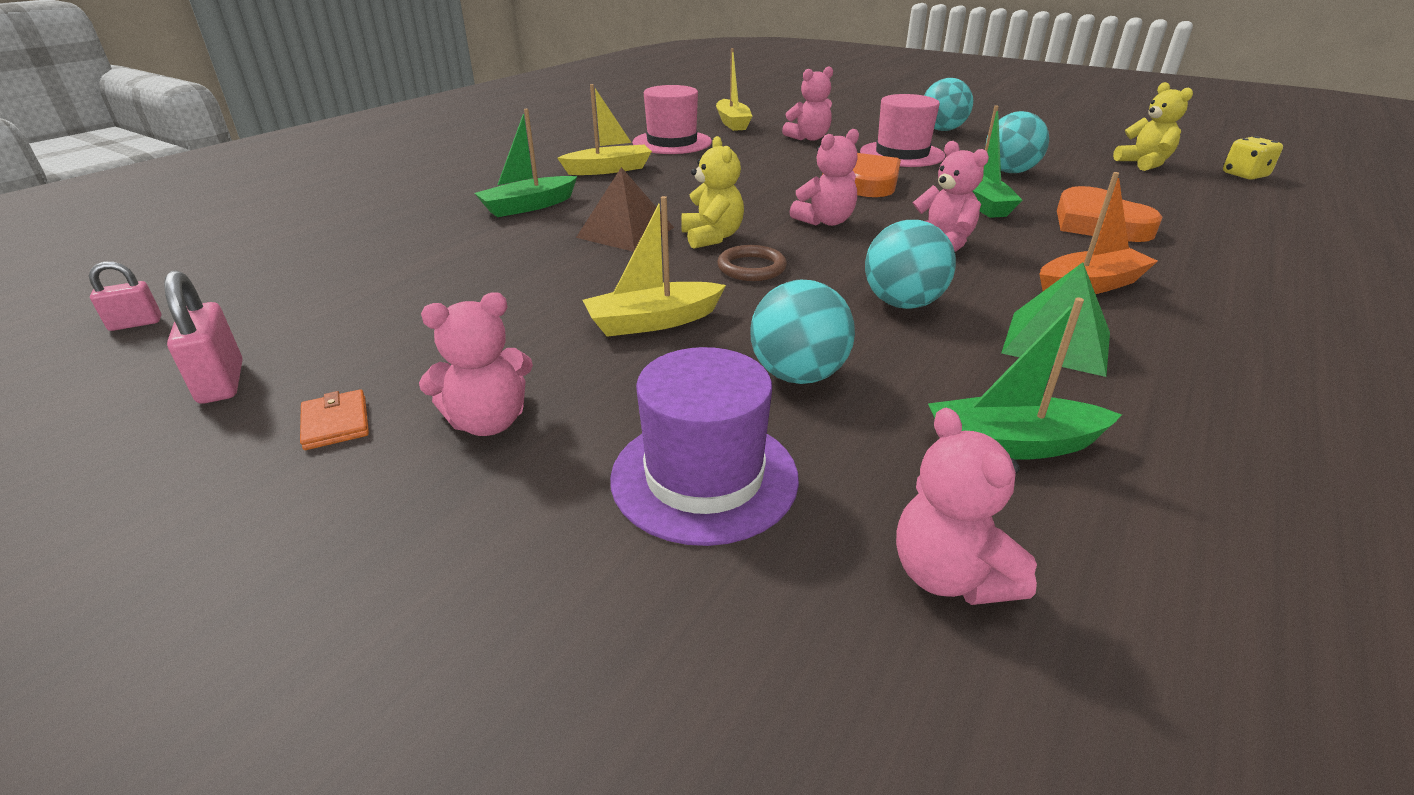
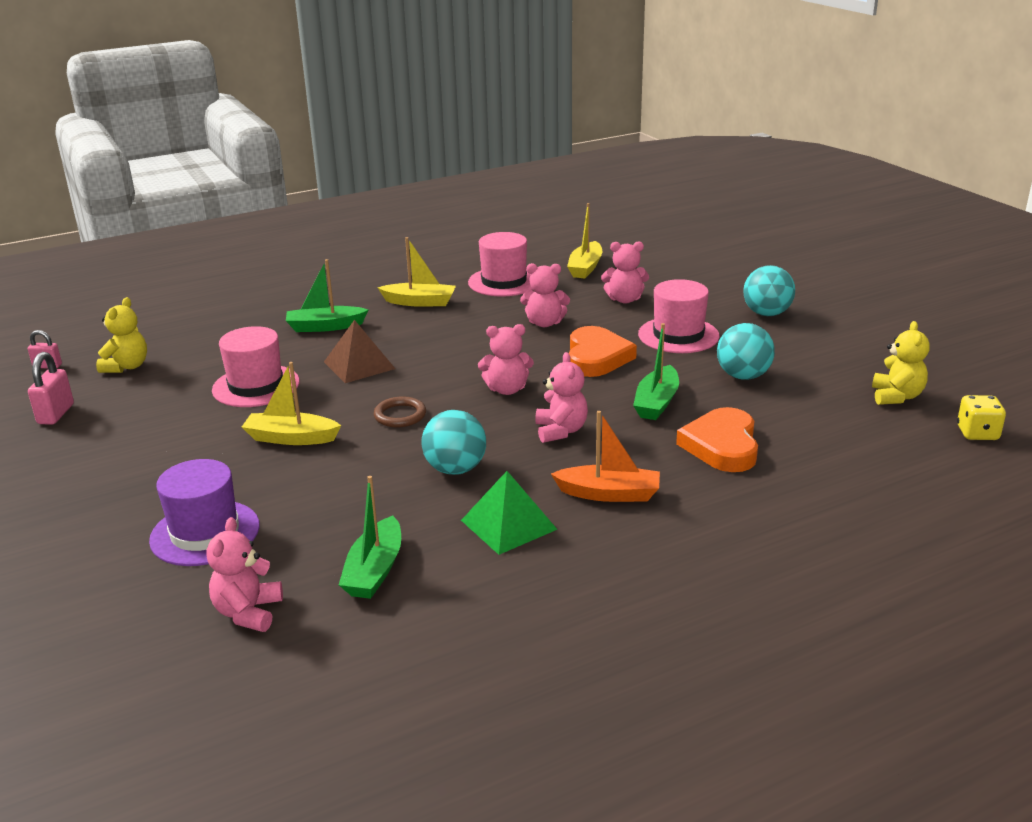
camera: 30 degrees right, 5 degrees down
(336, 423) = (82, 452): orange wallet -> none
(488, 422) = (145, 473): pink teddy bear -> pink teddy bear (544, 323)
(520, 278) = (256, 386): none -> pink hat
(712, 237) = (408, 384): yellow teddy bear -> yellow teddy bear (127, 367)
(798, 375) = (323, 496): turquoise ball -> none
(1011, 444) = (375, 570): green boat -> green boat turned 105 degrees counterclockwise

